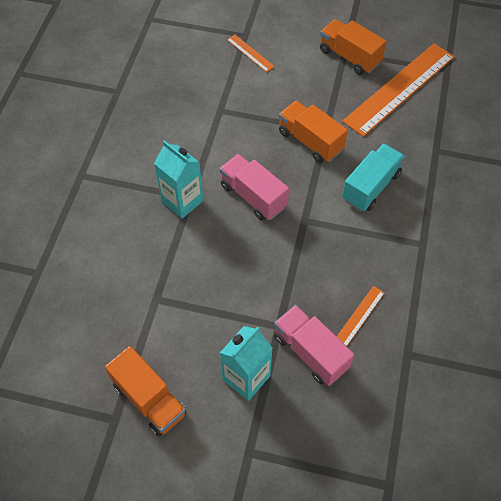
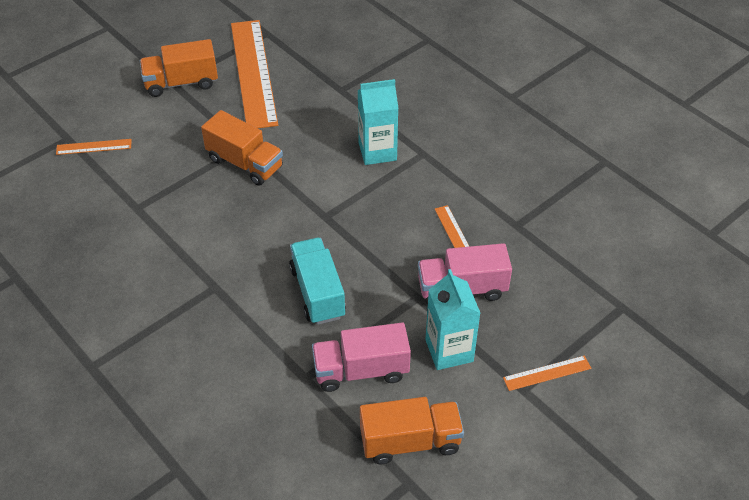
camera: 55 degrees left, 10 degrees down
(182, 201) = (213, 296): turquoise carton -> turquoise carton (377, 151)
(253, 196) = (263, 238): pink truck -> pink truck (361, 370)
(277, 461) = (547, 373): none -> orange ruler
(310, 141) = (245, 163): orange truck -> orange truck turned 135 degrees counterclockwise
(371, 187) = (335, 152): turquoise truck -> turquoise truck (317, 293)

